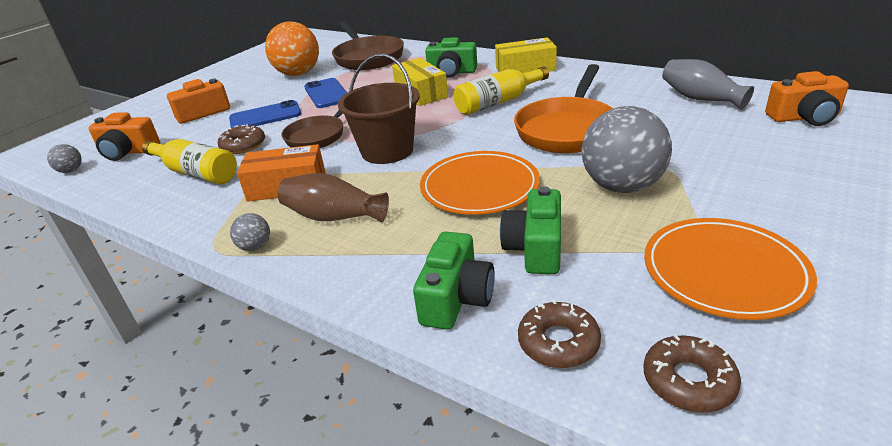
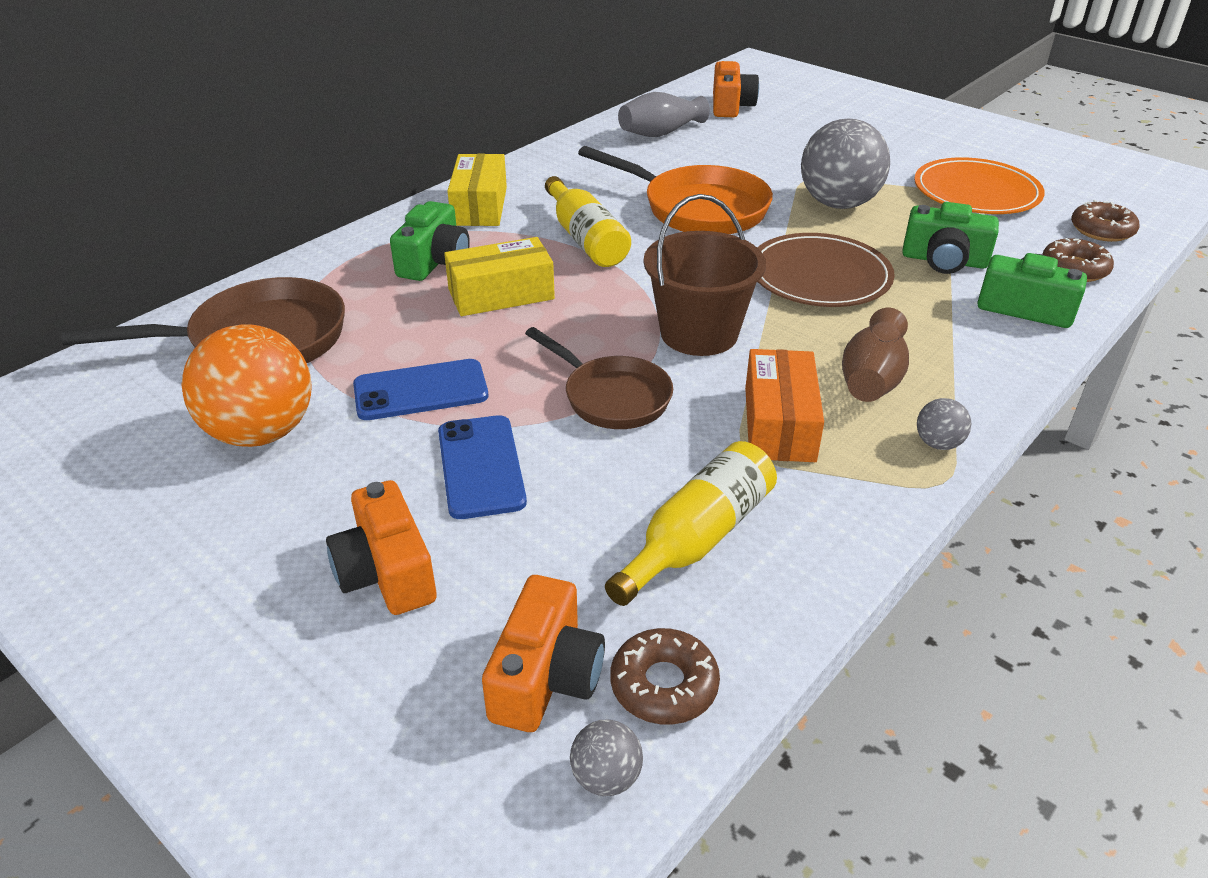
camera: 85 degrees left, 5 degrees up
(243, 145) = (606, 486): brown donut -> brown donut (664, 685)
(479, 187) = (819, 276): orange plate -> brown plate

